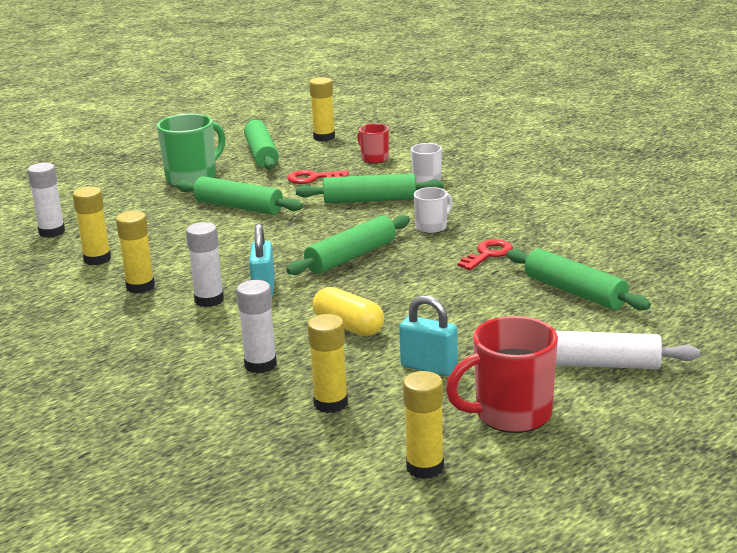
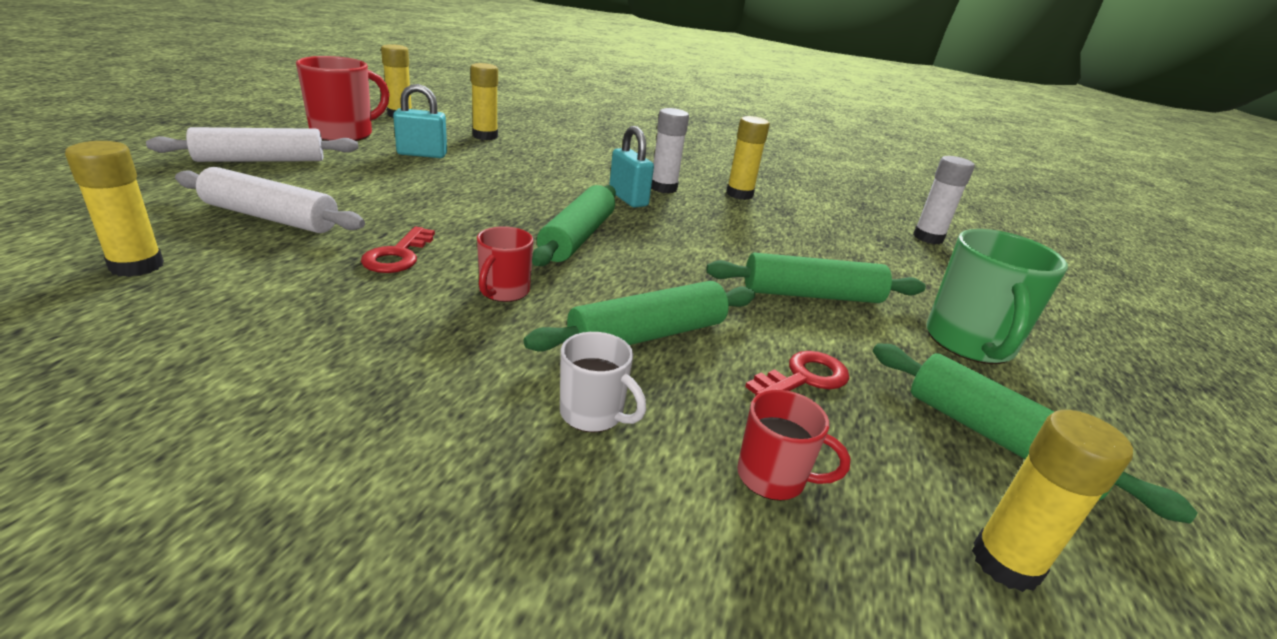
camera: 145 degrees right, 5 degrees up
(97, 259) = (825, 214): yellow glue stick -> yellow glue stick (137, 266)
(260, 365) = (559, 152): white glue stick -> none
(348, 326) = (514, 176): yellow capsule -> none
(432, 227) = (504, 291): white mug -> red mug
(575, 292) = (270, 217): green rolling pin -> white rolling pin

